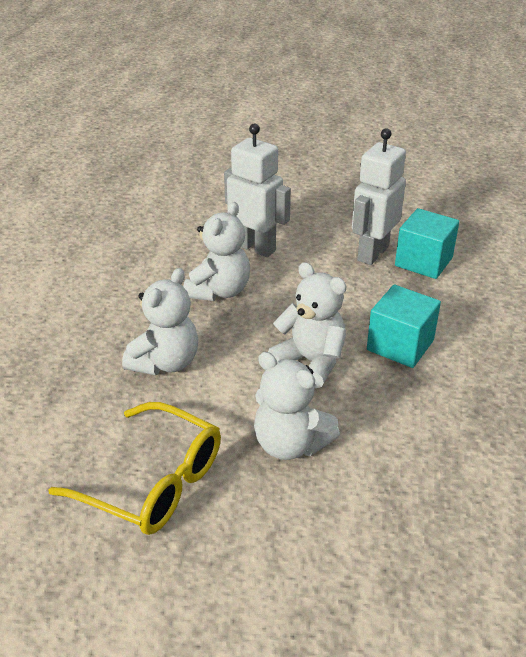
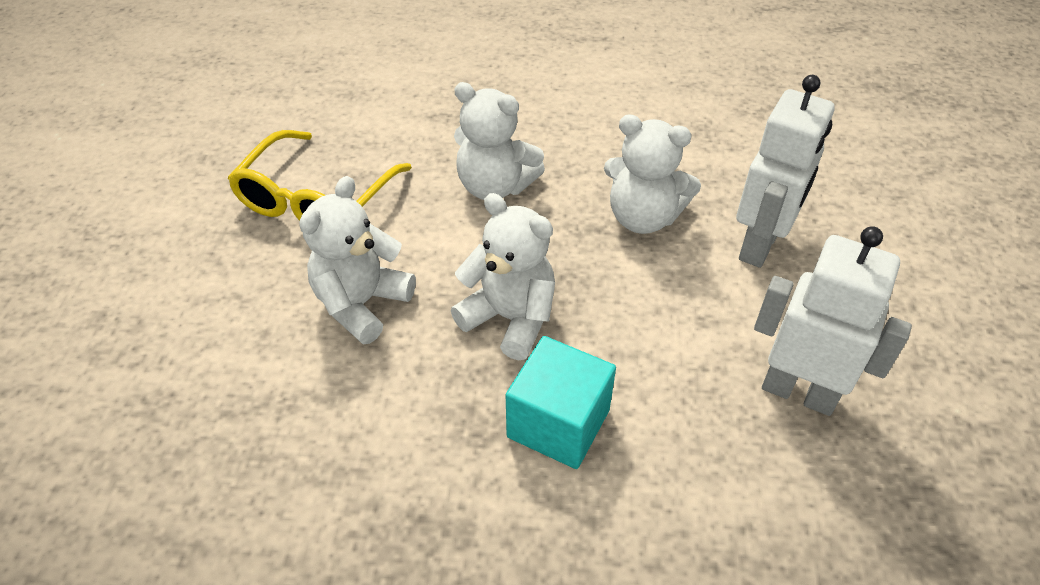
camera: 85 degrees right, 10 degrees up
(311, 361) = (510, 318): white teddy bear -> white teddy bear turned 90 degrees counterclockwise
(423, 262) = (799, 470): turquoise cube -> none

